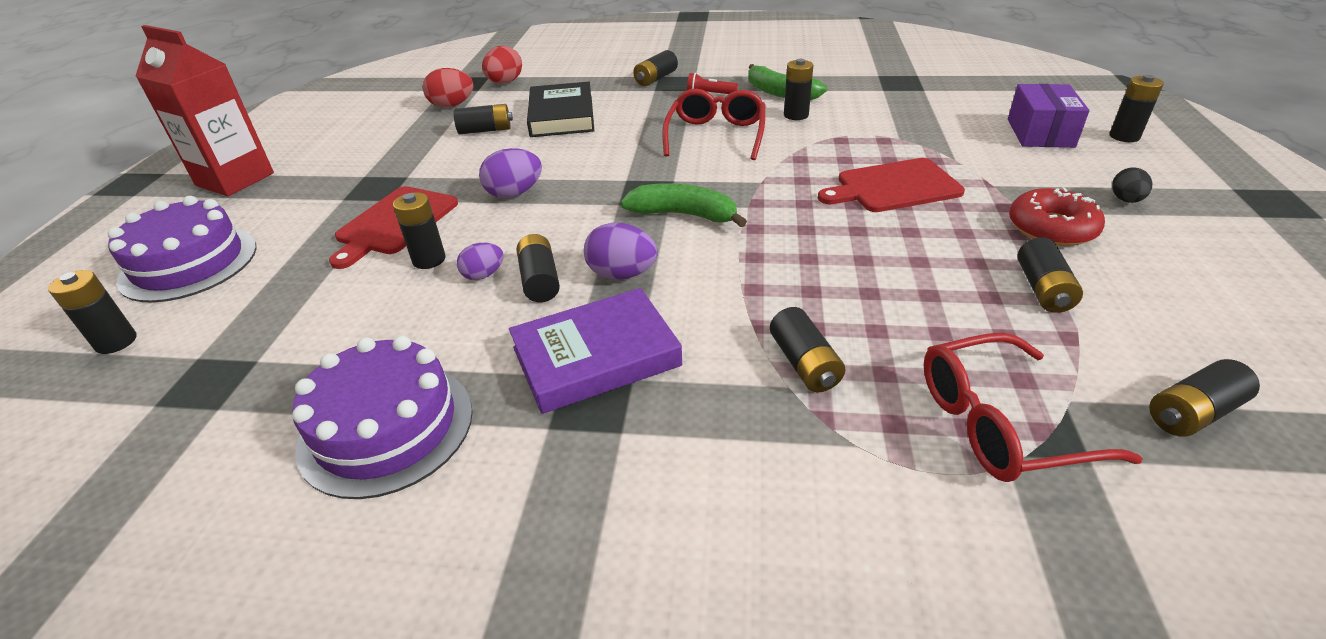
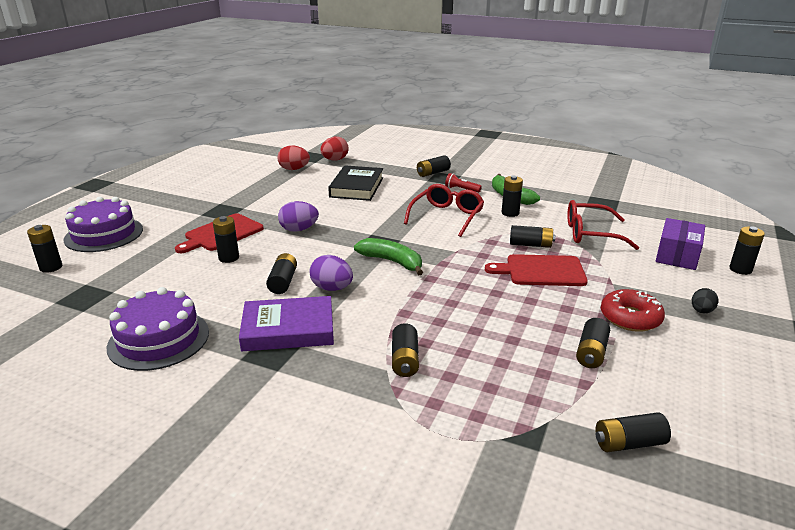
camera: 15 degrees right, 10 degrees down
(235, 179) = (149, 192): red carton -> none
(483, 275) = (253, 272): purple egg -> none
(485, 130) = (305, 188): black battery -> black battery (530, 245)
(1000, 423) = (498, 419): red glasses -> red glasses (591, 234)

